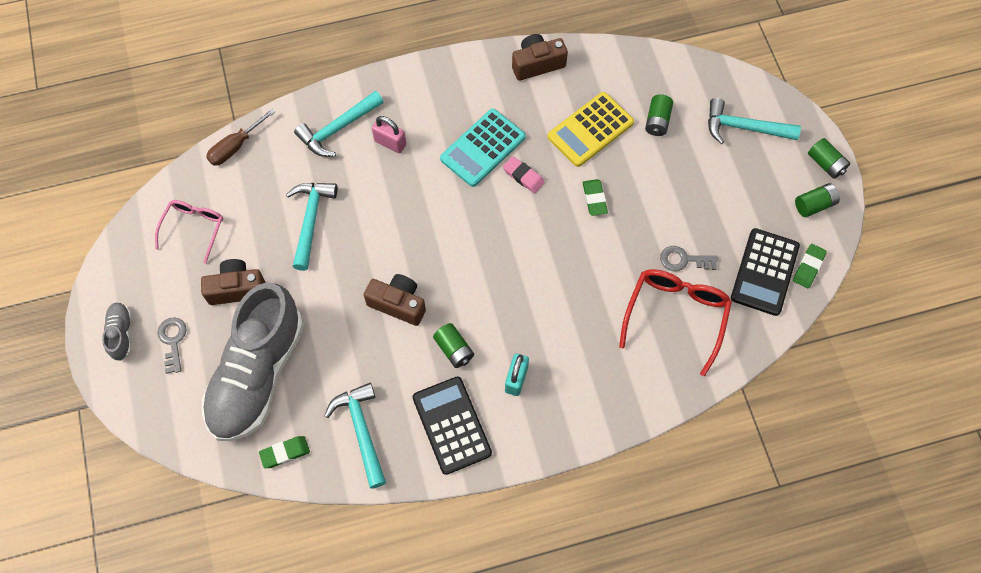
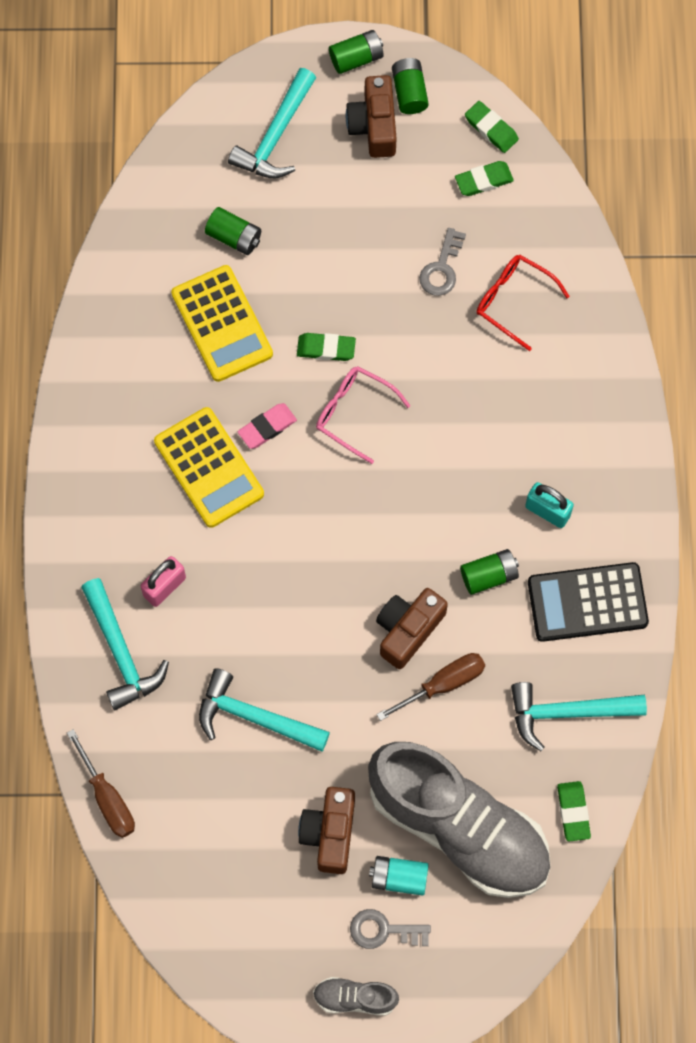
camera: 75 degrees left, 5 degrees up
(193, 228) = (222, 877): pink glasses -> pink glasses (354, 413)
(213, 342) = (399, 878): none -> turquoise battery
(363, 337) = (443, 684): none -> brown screwdriver
(483, 148) = (209, 468): turquoise calculator -> yellow calculator
(537, 64) = (97, 362): brown camera -> brown camera (374, 125)
(675, 316) = (513, 301): red glasses -> red glasses, size x0.64
(764, 272) = (483, 180): black calculator -> green eraser

